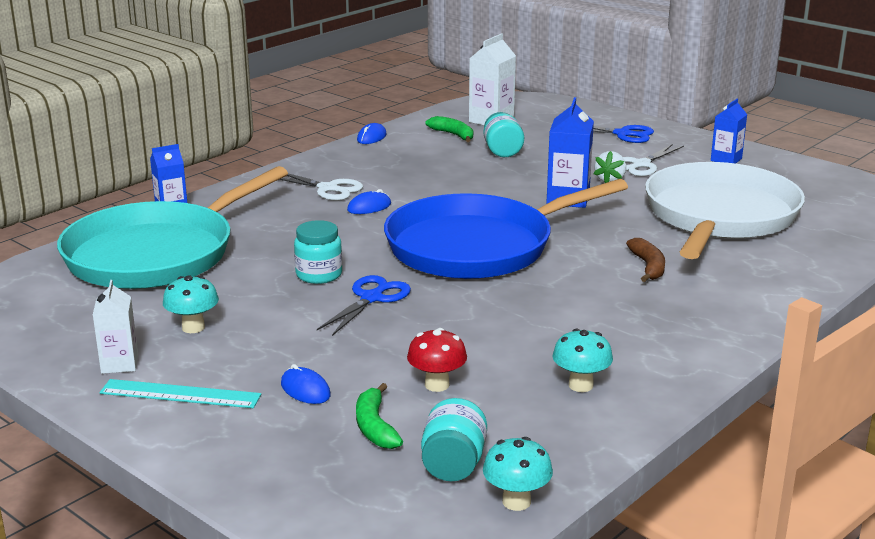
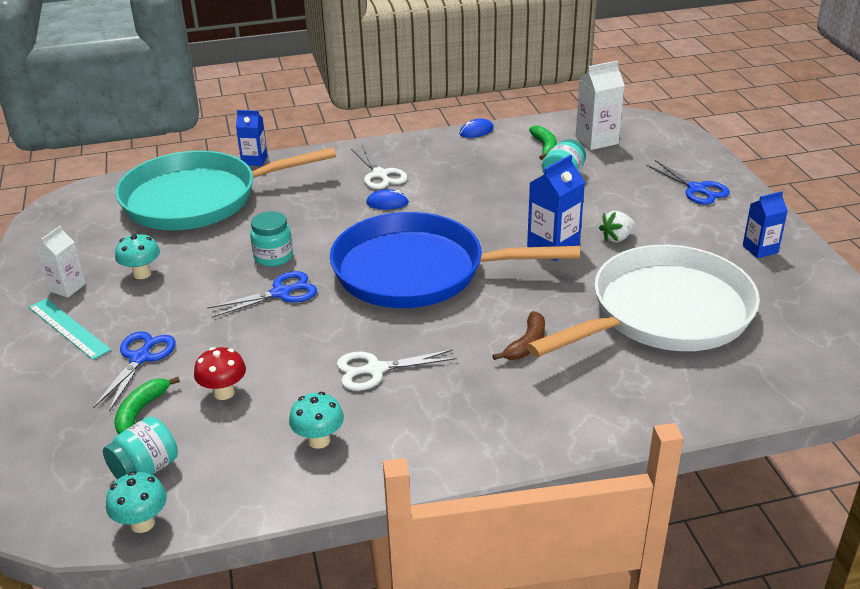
camera: 35 degrees right, 10 degrees up
(305, 390) = (140, 358): blue mouse -> blue scissors
(641, 165) = (668, 229): white scissors -> white scissors (375, 370)

